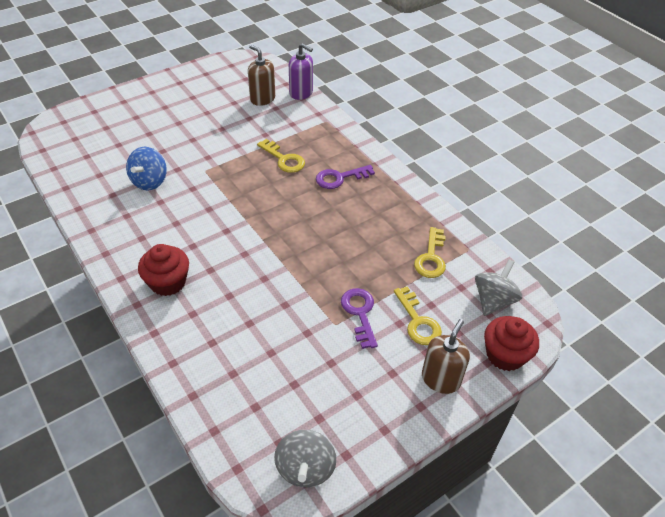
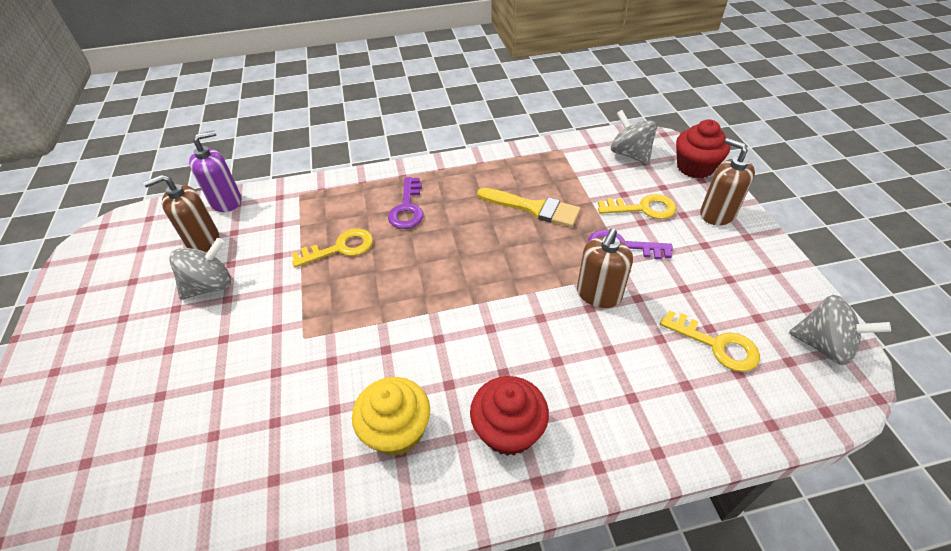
camera: 65 degrees left, 0 degrees up
(150, 181) = (279, 415): blue spinning top -> none
(153, 232) = (396, 431): none -> yellow cupcake
(228, 118) = (210, 286): none -> grey spinning top
(300, 307) = (598, 294): none -> brown soap dispenser
(378, 248) = (533, 208): none -> yellow brush
(431, 258) = (562, 176): yellow key -> yellow key (716, 345)

